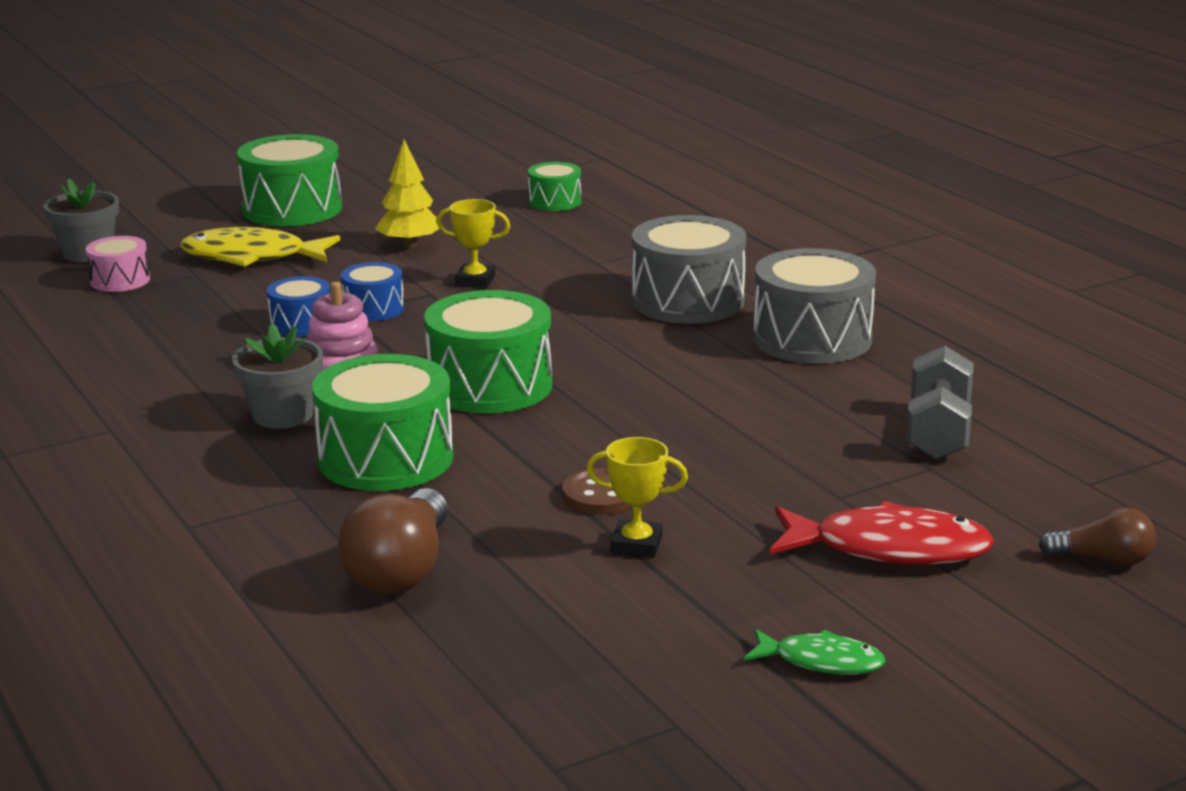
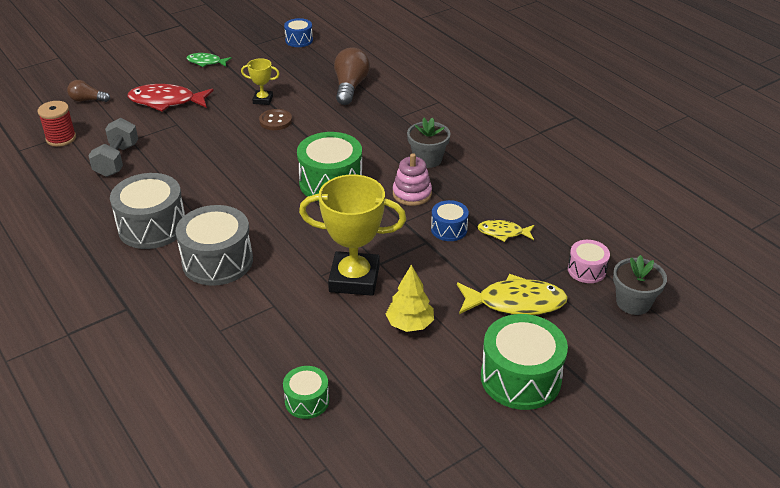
camera: 175 degrees right, 15 degrees up
(214, 318) = (503, 233): none -> yellow fish
(373, 309) = (411, 246): blue drum -> blue drum (299, 40)
(386, 458) = (370, 136): green drum -> none
(475, 281) = (354, 279): yellow trophy -> yellow trophy, size x2.07
(1095, 475) = (61, 138): none -> red spool

